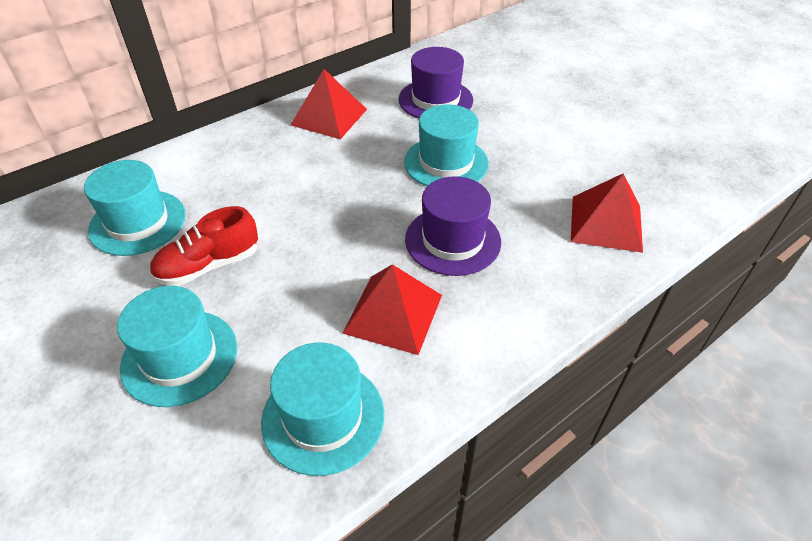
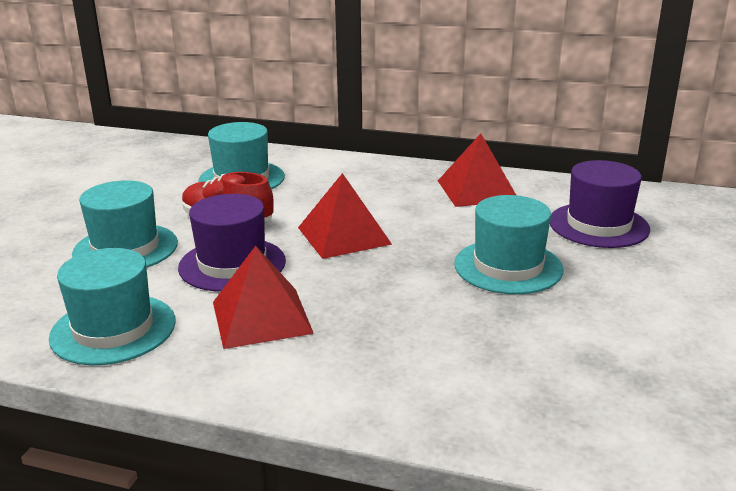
camera: 55 degrees right, 20 degrees down
(453, 240) = (397, 312): purple hat -> purple hat (232, 264)
(606, 223) = (567, 402): red pyramid -> red pyramid (344, 235)

